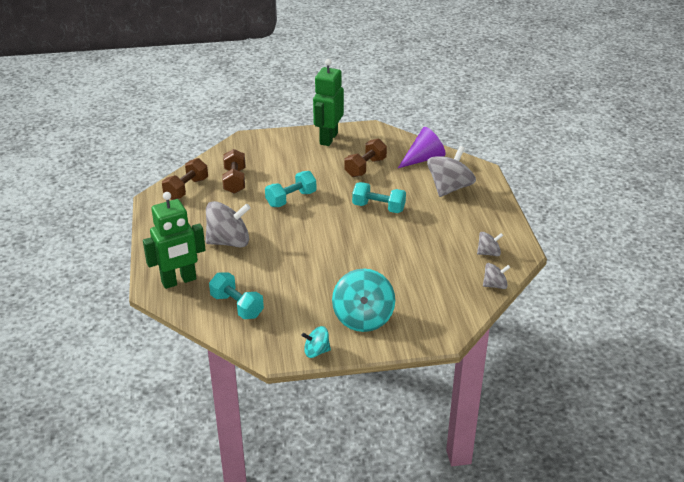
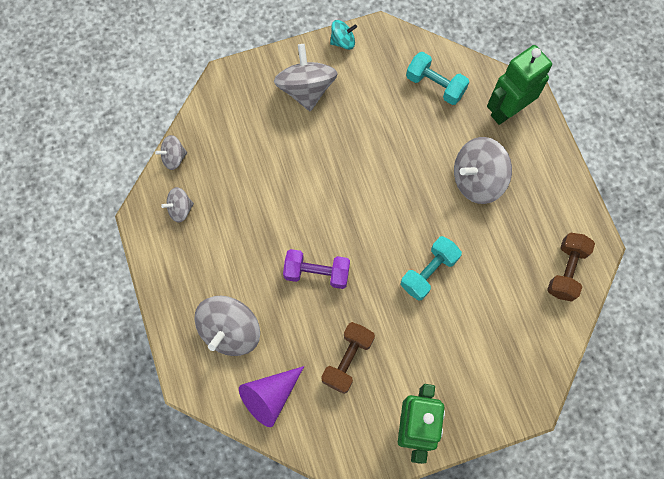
camera: 170 degrees right, 35 degrees up
(235, 181) = (511, 298): brown dumbbell -> none
(363, 318) = (306, 89): turquoise spinning top -> grey spinning top
(378, 207) = (317, 273): turquoise dumbbell -> purple dumbbell

